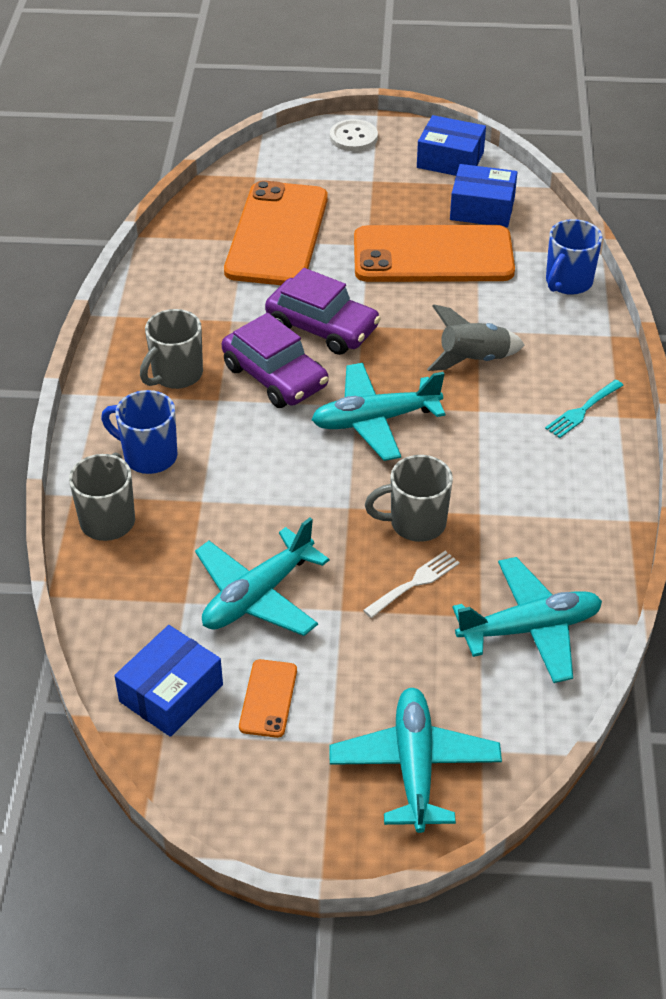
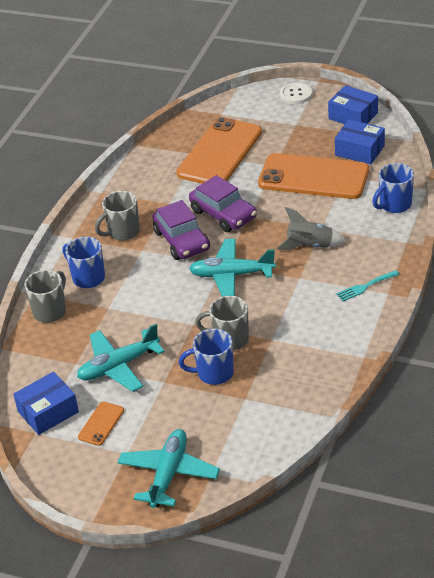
camera: 20 degrees right, 5 degrees down
(415, 583) = (214, 373): white fork -> blue mug
(529, 629) = (271, 410): turquoise plane -> none

